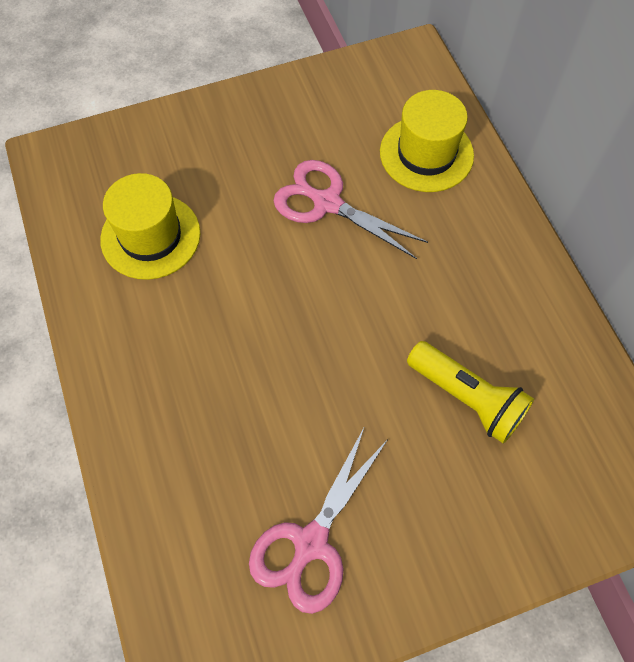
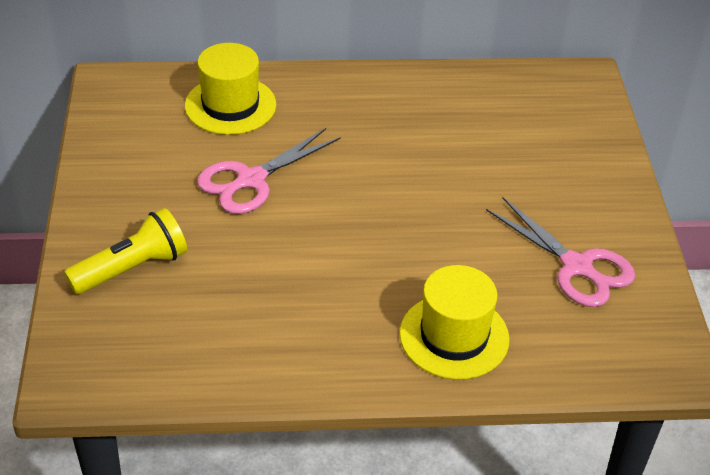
camera: 75 degrees left, 20 degrees down
(150, 236) = (225, 313): yellow hat -> yellow hat (454, 336)
(467, 398) = (479, 147): yellow flashlight -> yellow flashlight (132, 268)

